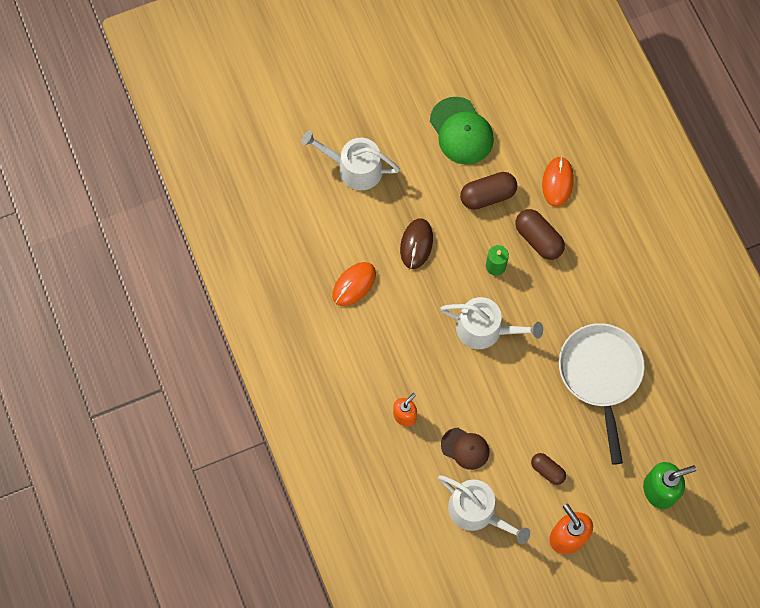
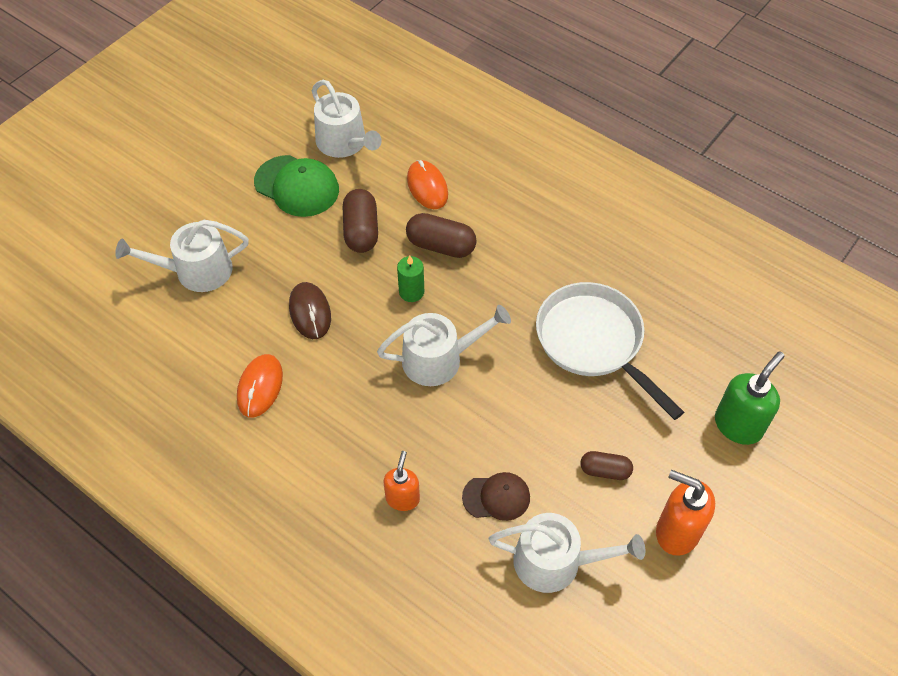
camera: 30 degrees left, 15 degrees down
(487, 195) = (361, 231): brown capsule -> brown capsule turned 45 degrees counterclockwise
(517, 109) = (344, 143): none -> white watering can

